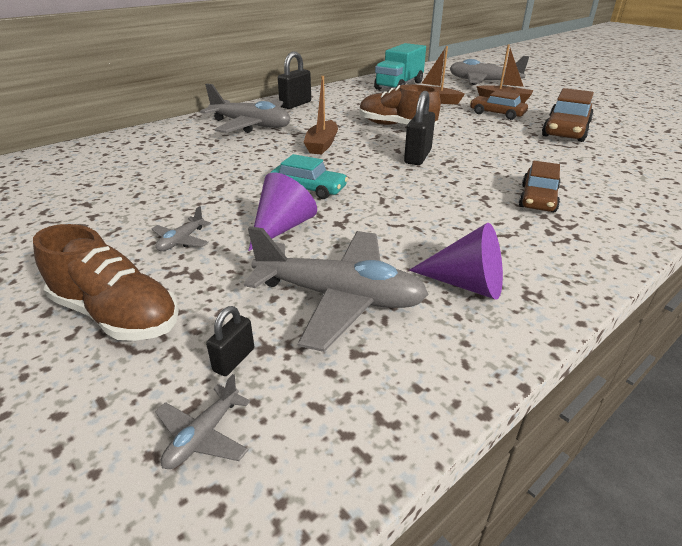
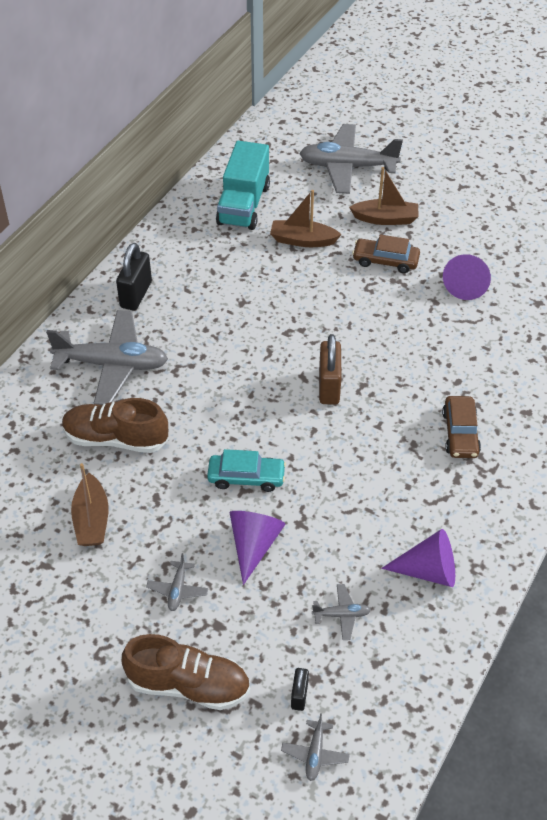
camera: 20 degrees left, 15 degrees up
(322, 145) = (218, 388): brown boat -> brown boat (92, 519)
(339, 297) = (341, 615): grey plane -> grey plane, size x0.43
(396, 126) = (281, 321): brown shoe -> brown shoe (116, 439)
(417, 157) = (329, 386): black padlock -> brown padlock
(565, 130) = (466, 284): brown car -> purple cone

